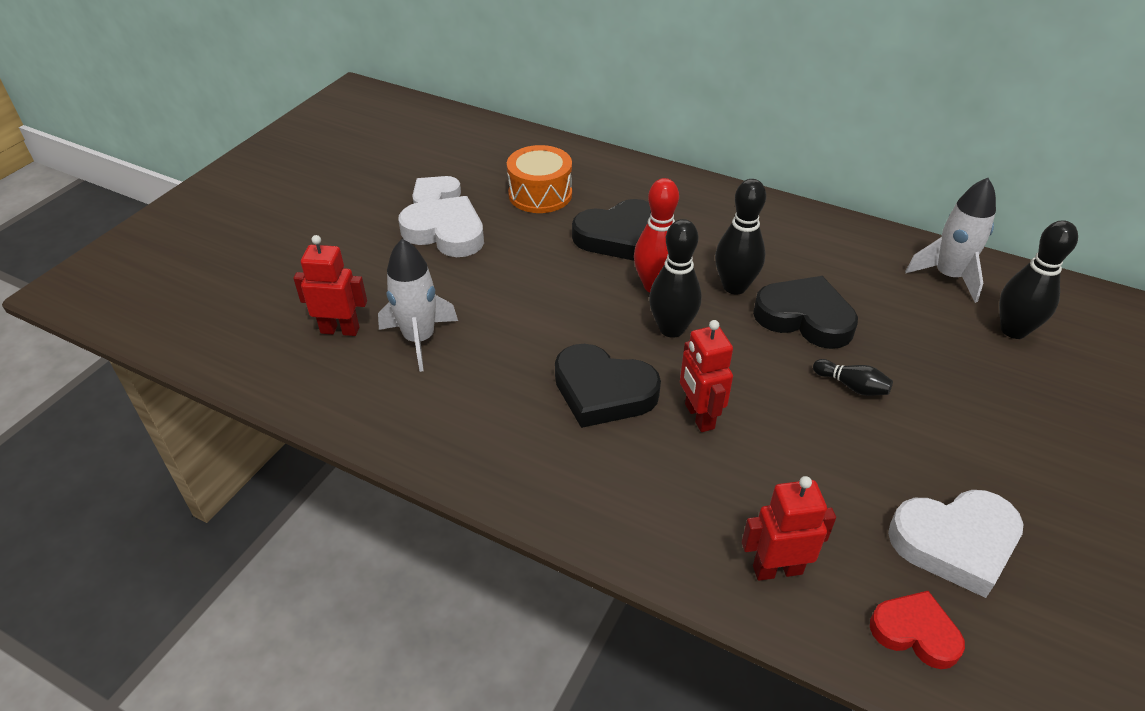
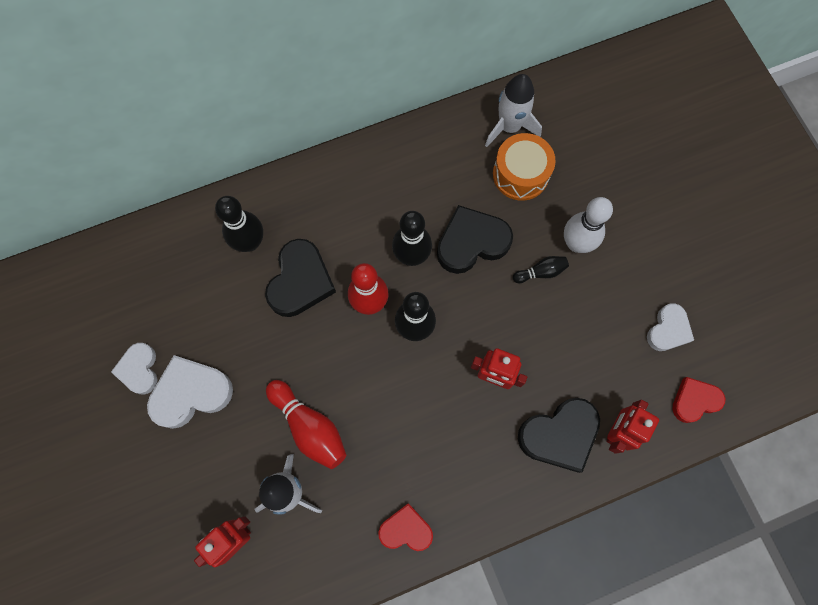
camera: 50 degrees left, 30 degrees up
(464, 445) = (406, 529): none -> red heart
(494, 316) = (309, 427): none -> red bowling pin
(540, 194) = (206, 293): orange drum -> orange drum (520, 174)
(603, 391) = (431, 414): black heart -> black heart (559, 435)
(921, 395) = (576, 243): none -> white bowling pin
(955, 543) = (668, 330): white heart -> white heart, size x0.63
(1013, 330) = (575, 143): black bowling pin -> black bowling pin (250, 242)

